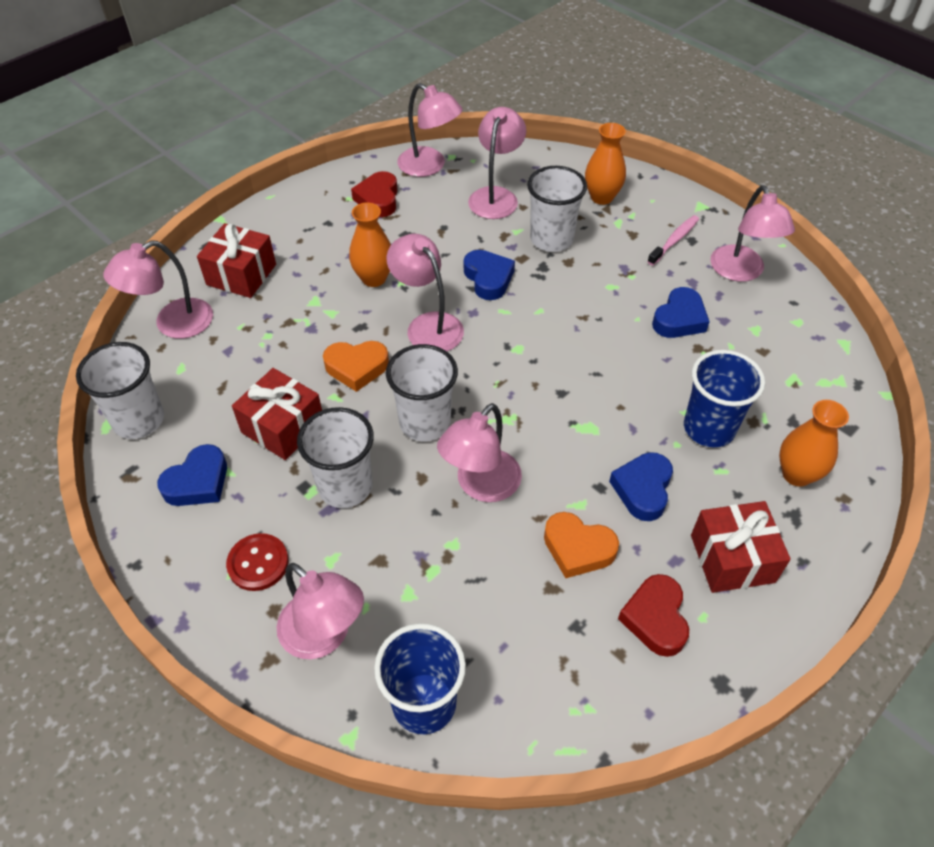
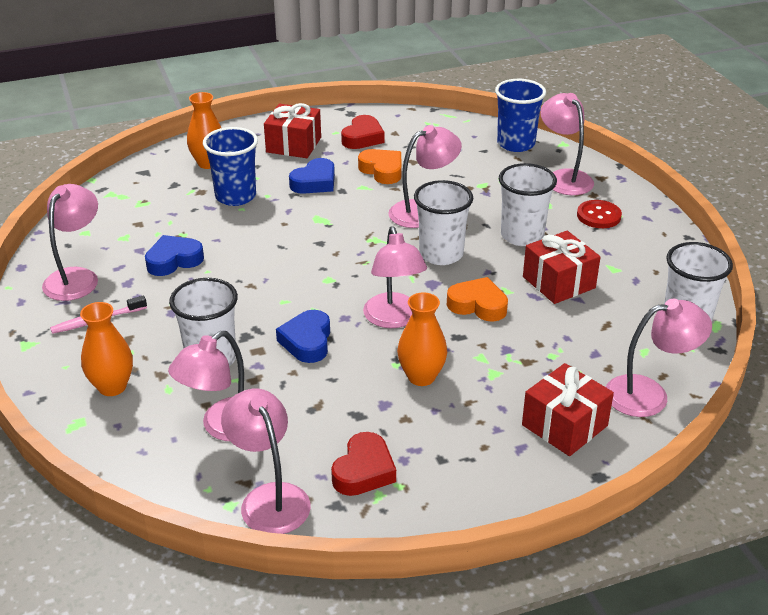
camera: 155 degrees left, 15 degrees down
(198, 482) = (636, 267): blue heart -> none

